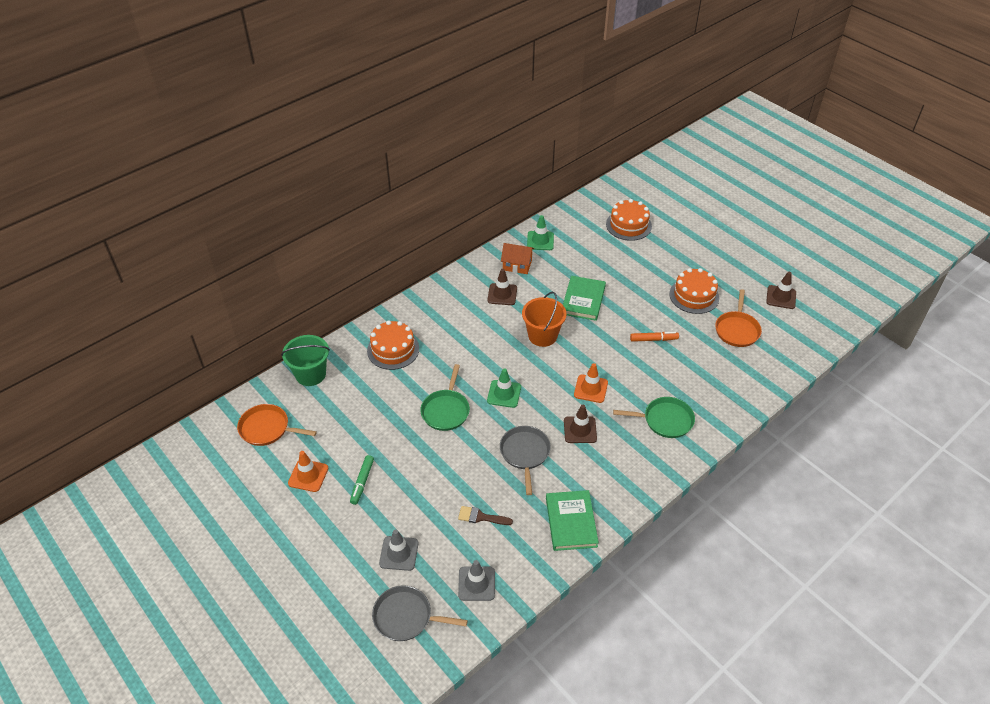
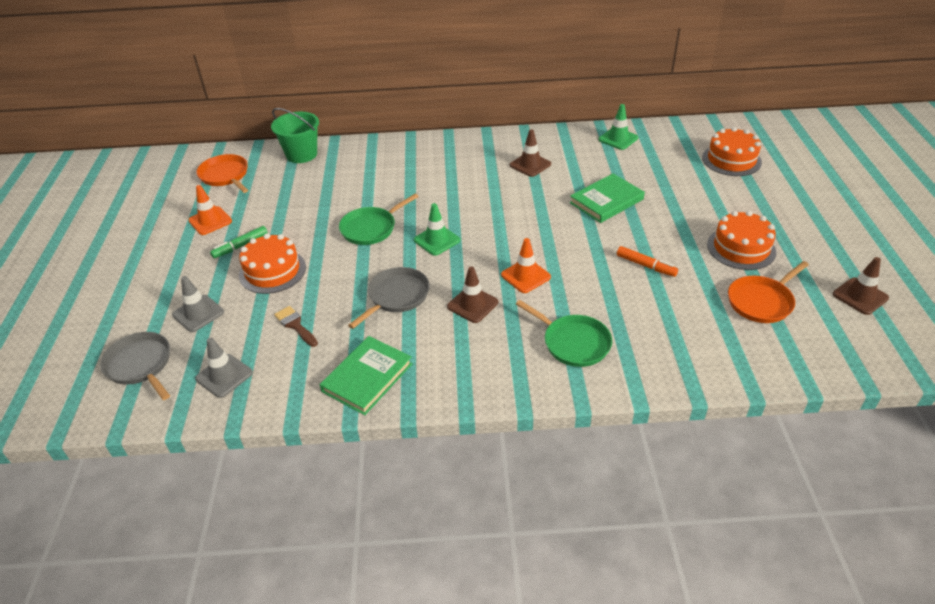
camera: 40 degrees right, 5 degrees down
(393, 349) = (384, 165): orange cake -> orange cake (272, 271)
(517, 265) = (572, 148): orange house -> none
(542, 335) = (530, 212): orange bucket -> none

